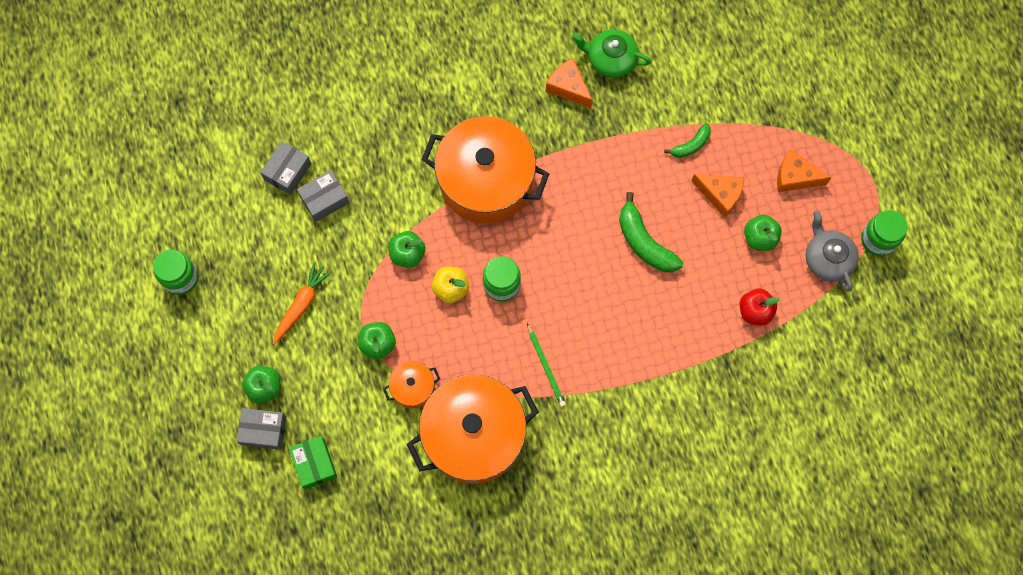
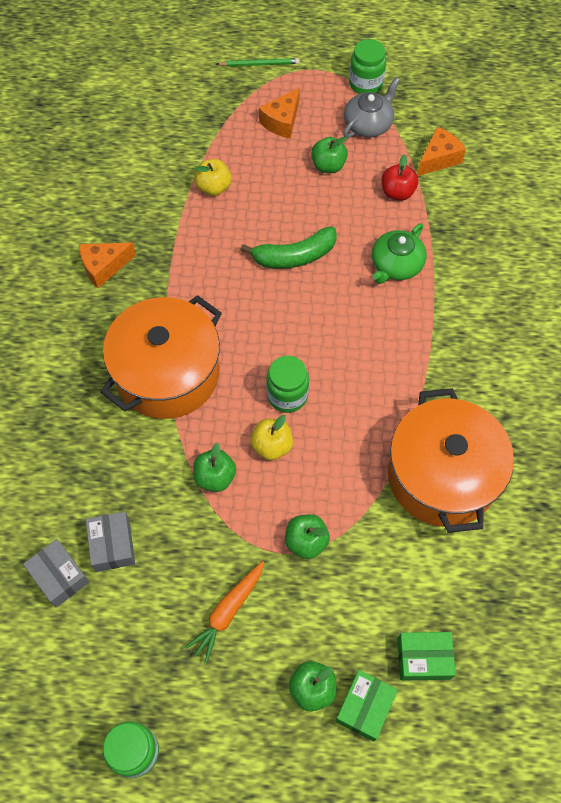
camera: 70 degrees left, 10 degrees down
(263, 430) = (365, 707): grey box -> green box
(301, 305) = (228, 612): orange carrot -> orange carrot turned 105 degrees counterclockwise
(413, 387) = (368, 521): orange pot -> none
(546, 366) = (389, 383): green pencil -> green pencil (259, 64)
(610, 59) = (93, 222): green teapot -> green teapot (396, 265)
(691, 145) = (214, 187): green banana -> yellow apple
(720, 195) = (273, 181): orange cheese -> orange cheese (438, 159)
(827, 258) = (368, 124): grey teapot -> grey teapot turned 135 degrees clockwise

